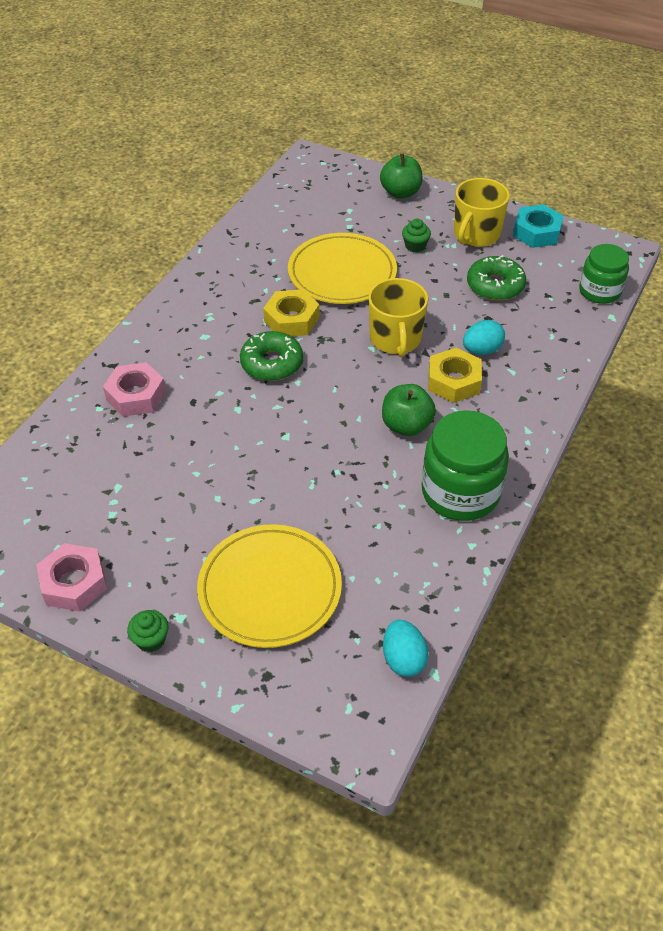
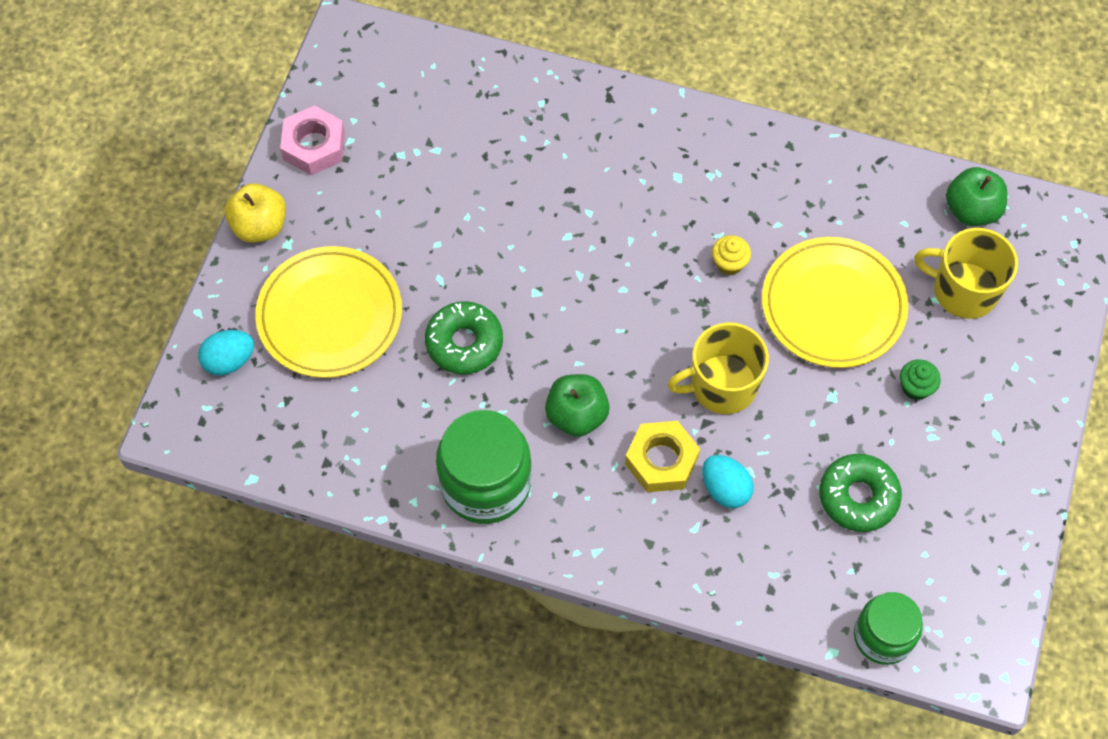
camera: 80 degrees right, 15 degrees up
(136, 395) = (567, 132): pink nut -> none
(151, 640) = (260, 226): green cupcake -> yellow apple
(271, 363) = (647, 256): green donut -> green donut (464, 343)
(291, 319) = (729, 263): yellow nut -> yellow cupcake
(400, 192) = (1033, 354): green apple -> green apple (971, 210)
(403, 659) = (264, 449): turquoise egg -> turquoise egg (229, 361)
(476, 235) = (964, 464): yellow mug -> yellow mug (963, 290)
(536, 232) = (994, 546): turquoise nut -> none

